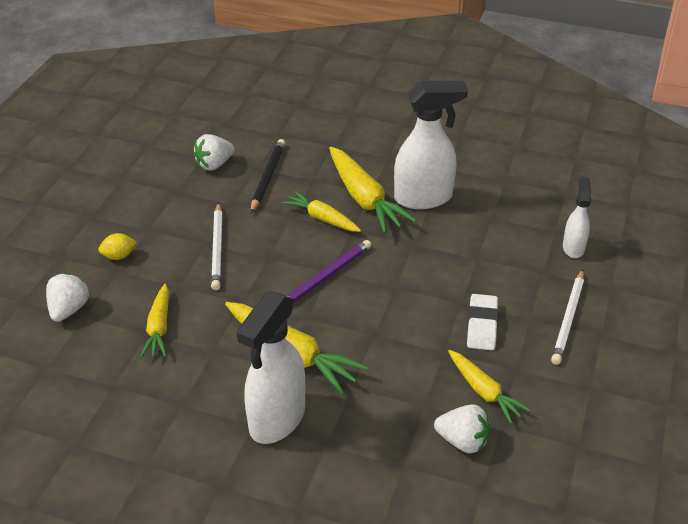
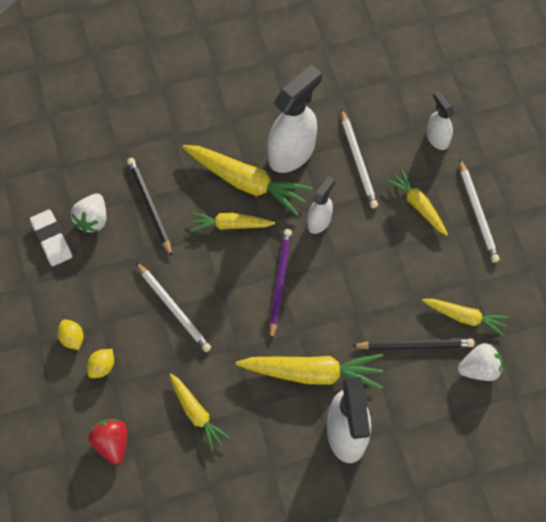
camera: 35 degrees left, 25 degrees up
(69, 309) = (112, 443): white strawberry -> red strawberry
(117, 226) = (72, 338): none -> yellow lemon
(404, 252) = (319, 221): none -> white spray bottle
(411, 386) = (415, 345): none -> black pencil
(480, 229) = (358, 160): none -> white pencil
(482, 326) = (424, 258): white eraser -> white eraser (51, 239)
(510, 285) = (418, 205): none -> yellow carrot

